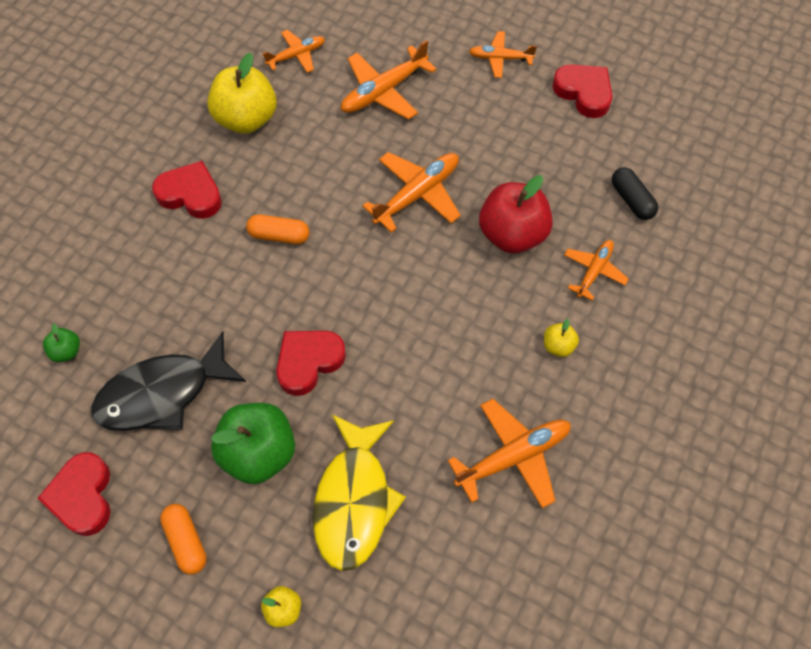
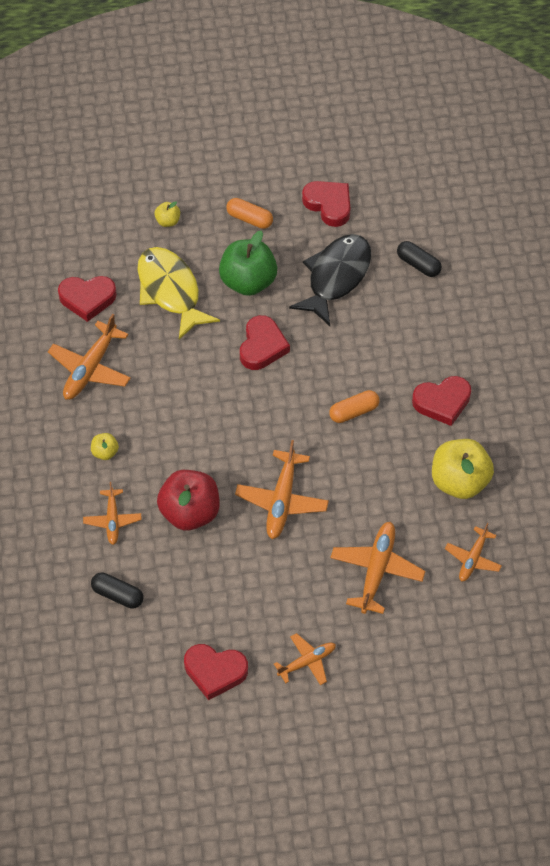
camera: 145 degrees right, 5 degrees down
(66, 351) = (418, 264): green apple -> black capsule
(458, 557) = (87, 299): none -> red heart

